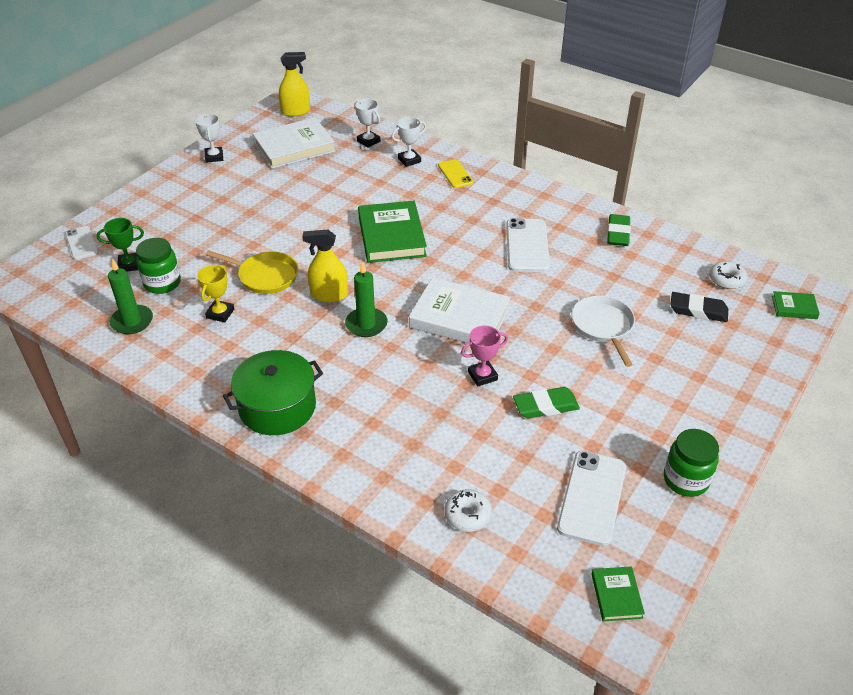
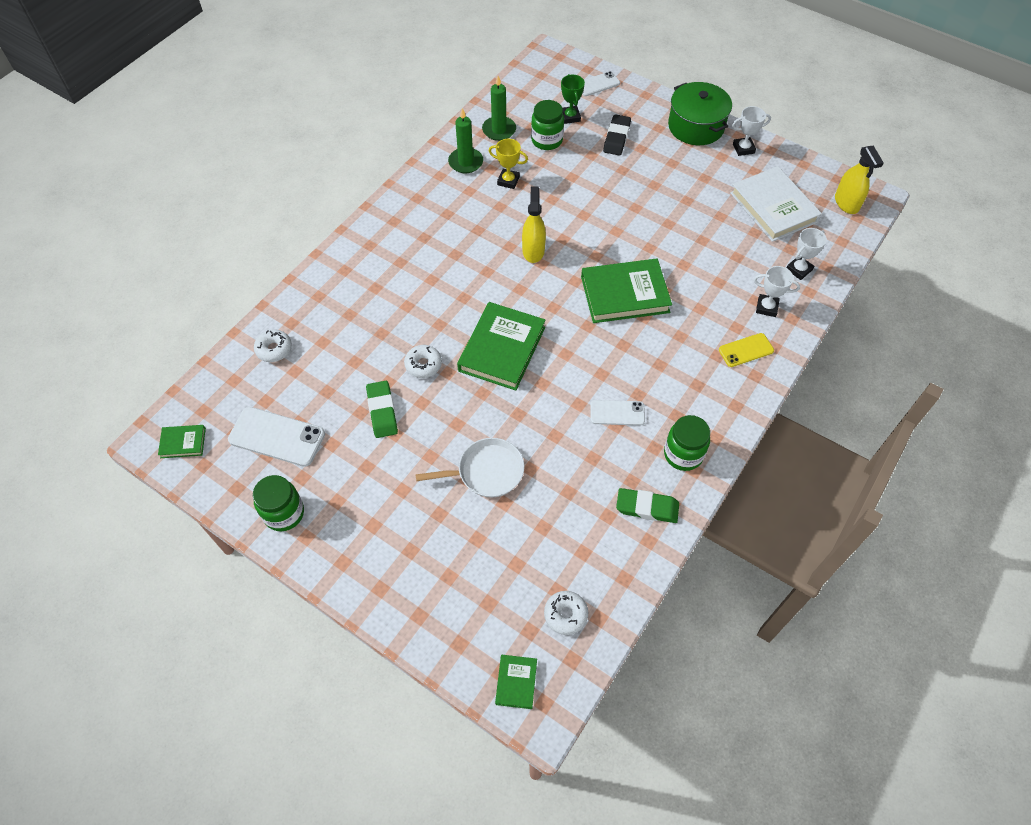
camera: 90 degrees right, 15 degrees up
(265, 276) = (558, 204): yellow pan -> none
(277, 407) = (398, 227): green pot -> green pot (696, 126)
(366, 324) = (493, 279): green candle -> green candle (465, 162)
(409, 160) = (766, 307): white trophy -> white trophy turned 45 degrees counterclockwise
(459, 317) = (502, 349): white book -> green book
(482, 376) = (423, 365): pink trophy -> white donut
(527, 246) = (617, 413): white phone -> white phone, size x0.61
(563, 212) = (683, 454): none -> green jar
(698, 310) = (511, 571): black eraser -> black eraser (616, 138)

